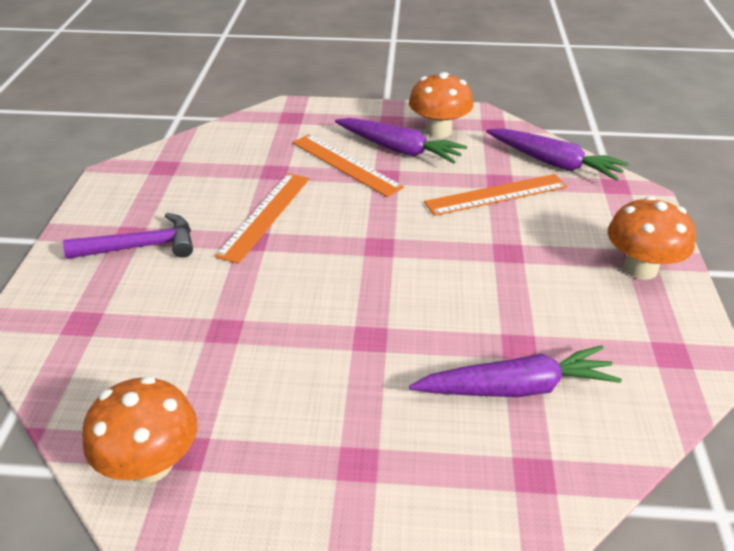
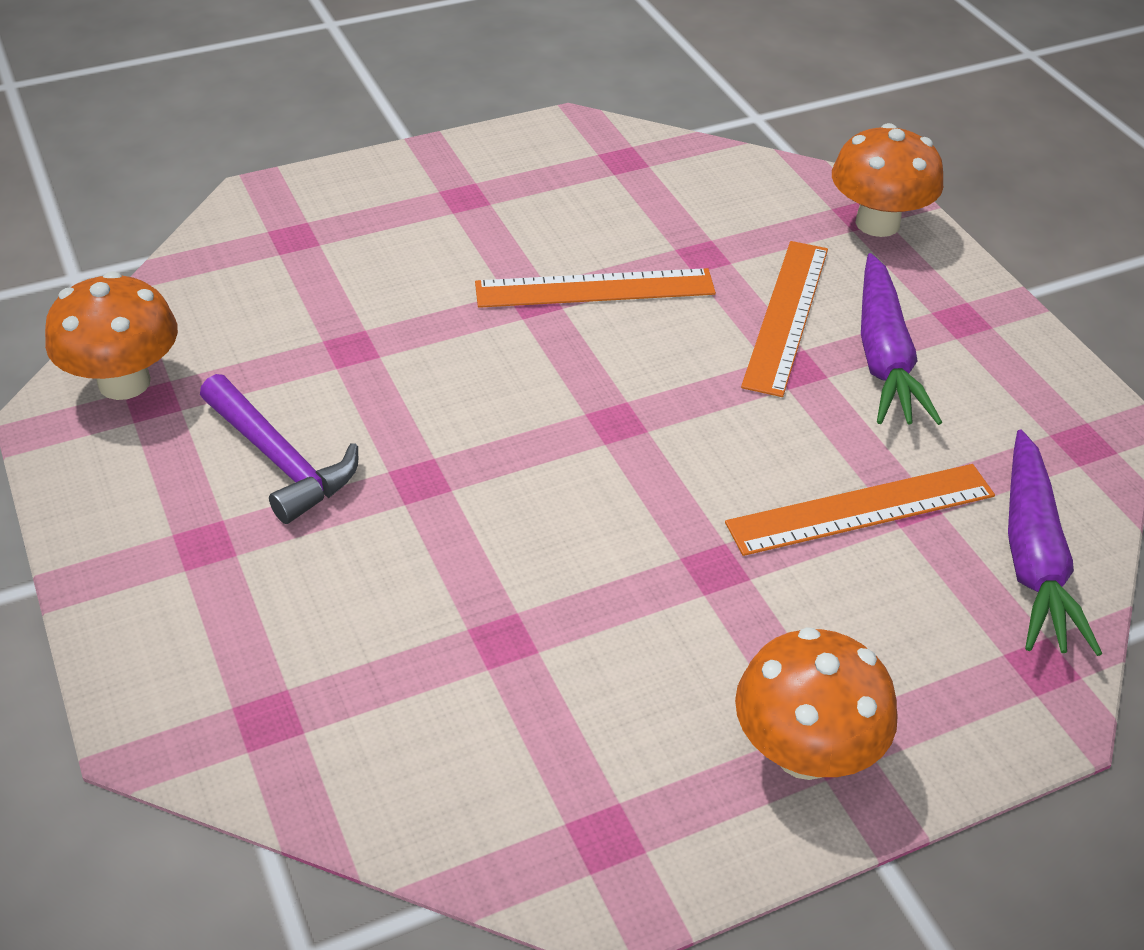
camera: 60 degrees right, 5 degrees up
(141, 247) = (449, 217): purple hammer -> purple hammer (279, 460)
(438, 131) = (987, 383): orange mushroom -> orange mushroom (877, 223)
(496, 195) = (861, 509): orange ruler -> orange ruler turned 60 degrees counterclockwise
(516, 388) = (414, 658): purple carrot -> none

